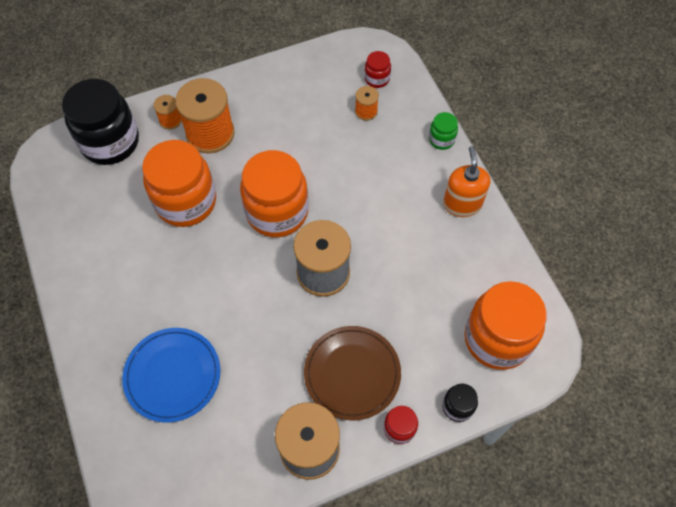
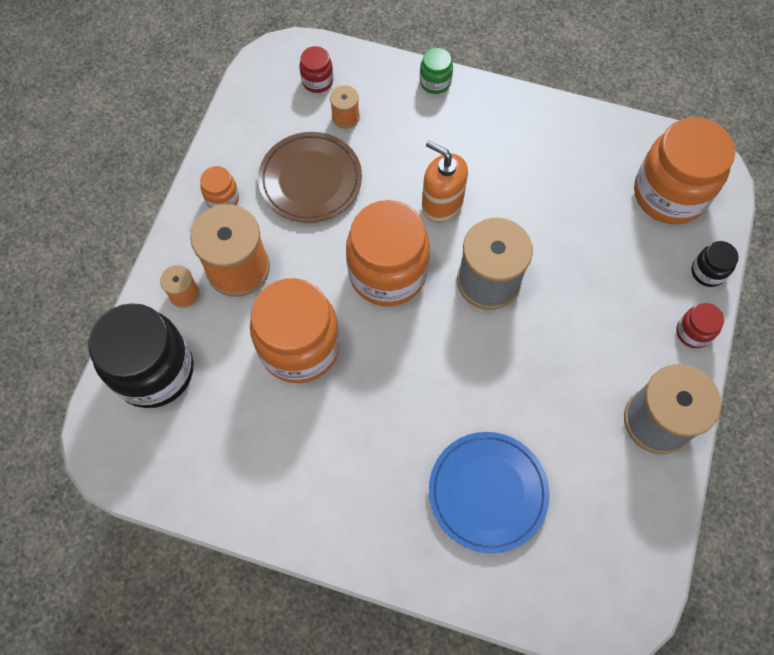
camera: 50 degrees left, 5 degrees up
(249, 92) = (222, 199): none -> orange jar
(352, 373) = (611, 332): brown plate -> brown plate (310, 180)
(462, 204) = (516, 118): orange soap dispenser -> orange soap dispenser (442, 204)

